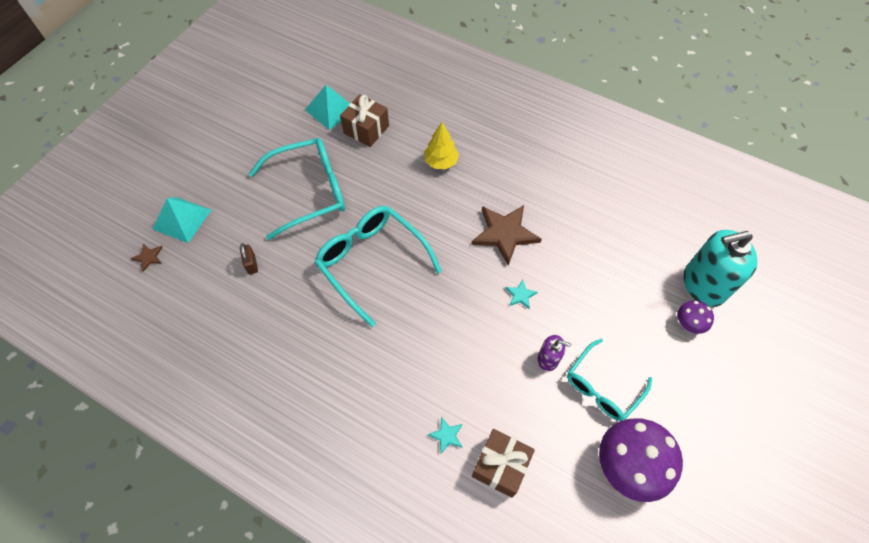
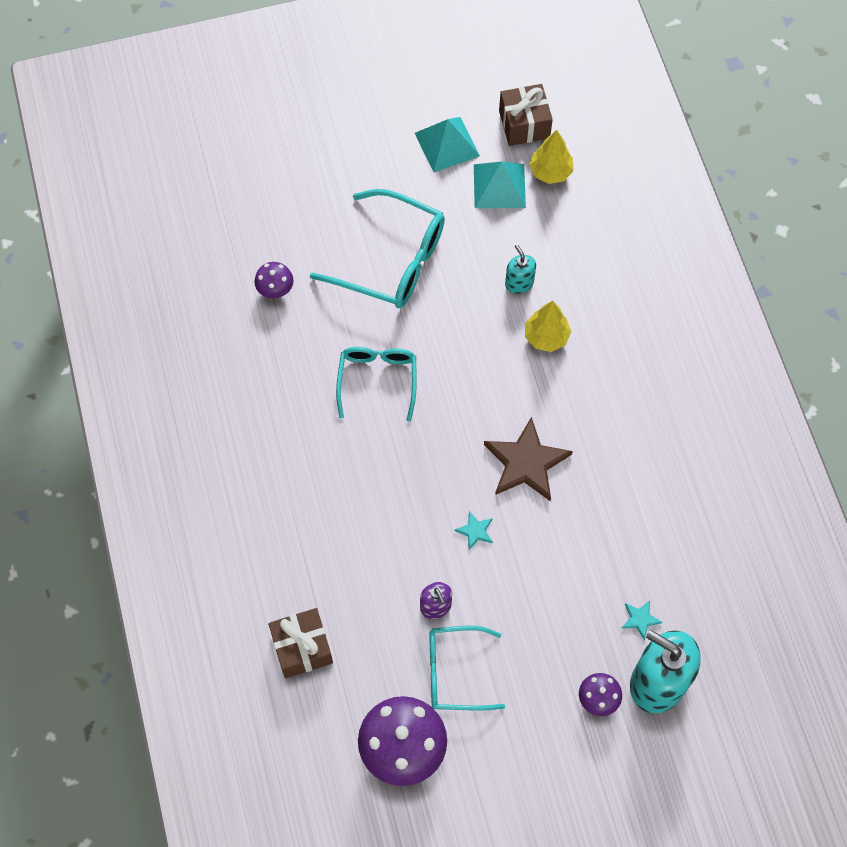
camera: 45 degrees right, 5 degrees up
(148, 257) = (199, 207): brown star -> none
(182, 219) = (257, 192): turquoise pyramid -> turquoise pyramid (447, 144)
(251, 264) = (275, 289): brown padlock -> purple mushroom
(352, 83) = (550, 172): none -> yellow tree
(366, 129) = (510, 238): brown gift -> brown gift (524, 124)
(371, 262) = (377, 380): turquoise glasses -> turquoise glasses, size x0.65
(396, 147) = (519, 283): none -> turquoise soap dispenser
(446, 435) = (286, 584): turquoise star -> turquoise star (640, 619)

